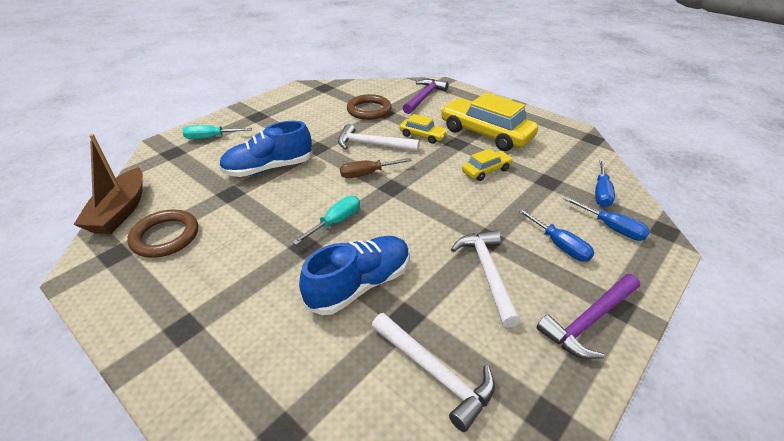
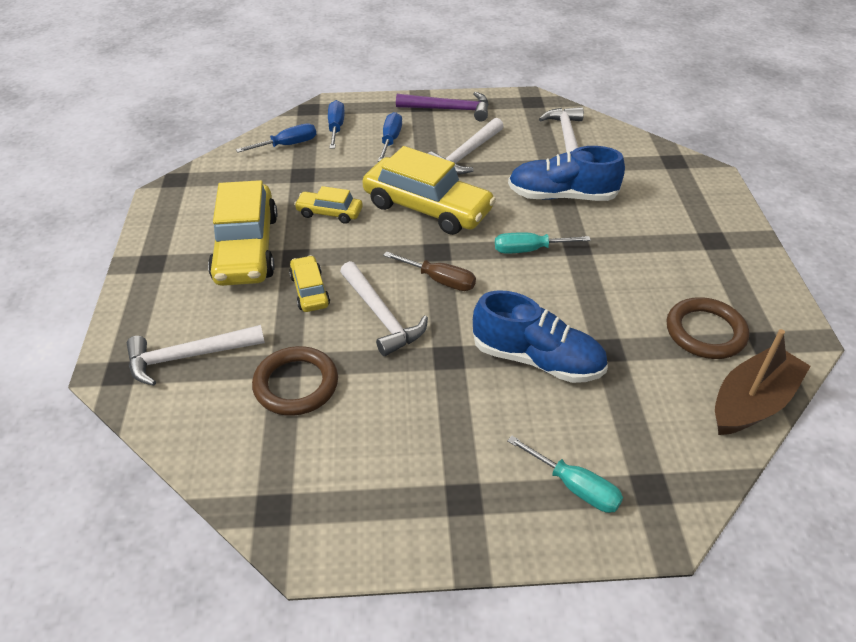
camera: 135 degrees left, 5 degrees up
(424, 97) = (188, 356): purple hammer -> white hammer
(440, 209) = (427, 208): none -> yellow car

